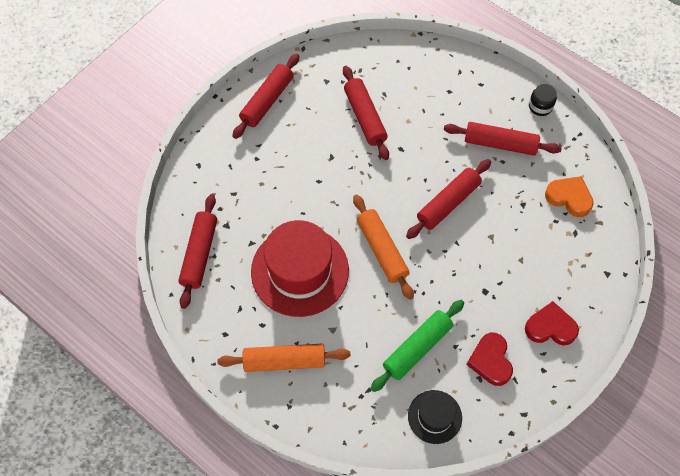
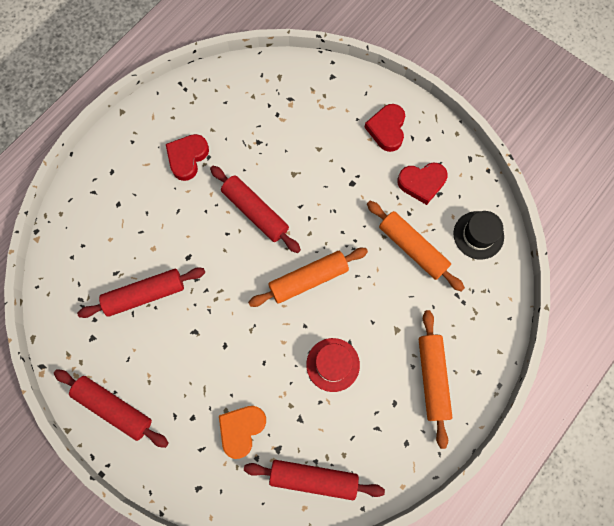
camera: 90 degrees left, 10 degrees up
(300, 271) = (333, 364): red hat -> red hat, size x0.52
(417, 348) = (412, 248): green rolling pin -> orange rolling pin
(500, 144) = (187, 158): red rolling pin -> red heart
(540, 106) = (144, 116): black jar -> none
(569, 198) = (252, 100): orange heart -> orange heart (241, 429)

